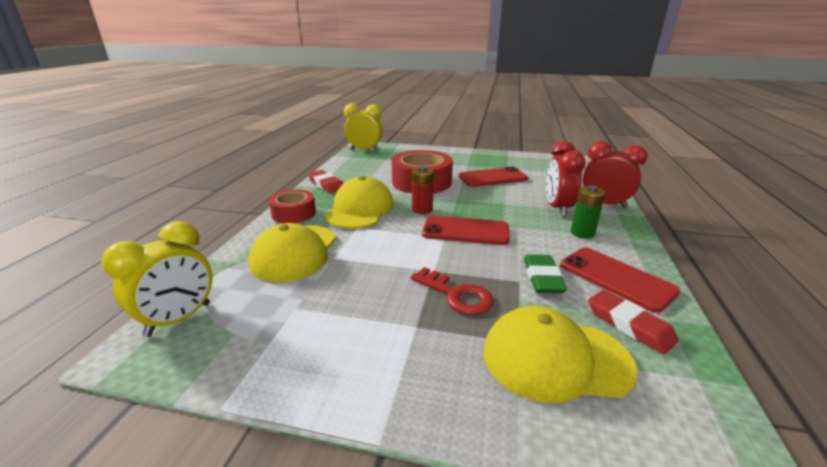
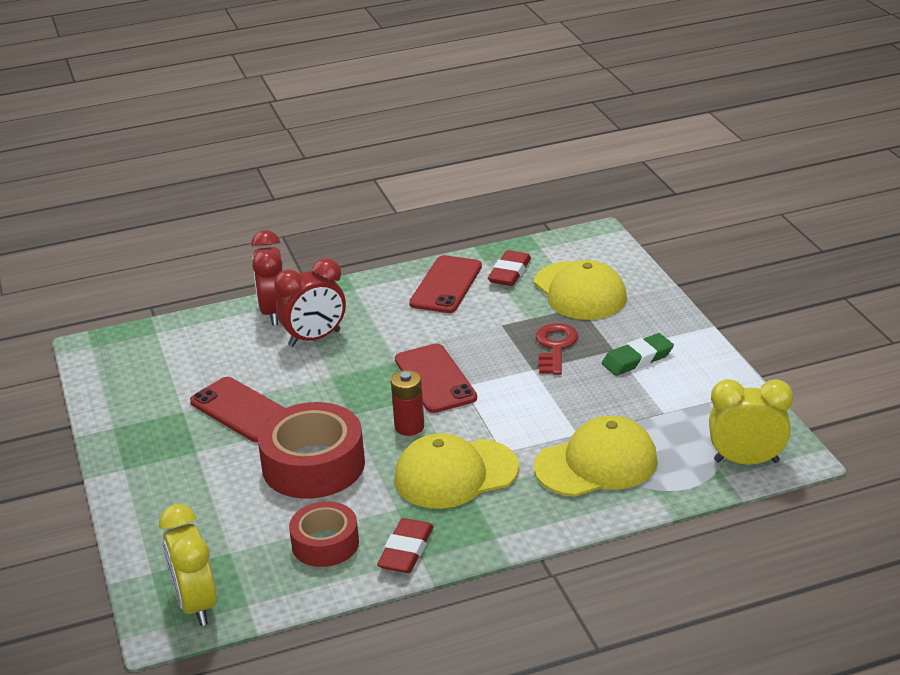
camera: 120 degrees left, 5 degrees up
(294, 213) = (521, 521): red tape -> red tape (325, 543)
(542, 278) = (483, 316): green eraser -> green eraser (637, 359)
(582, 233) = (369, 313): green battery -> none

